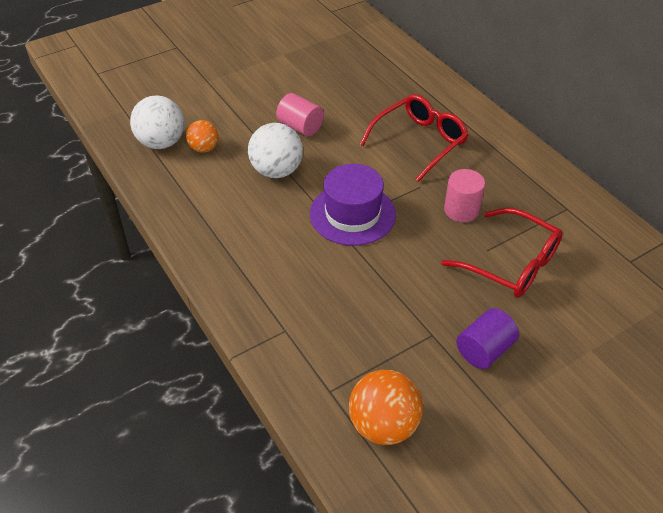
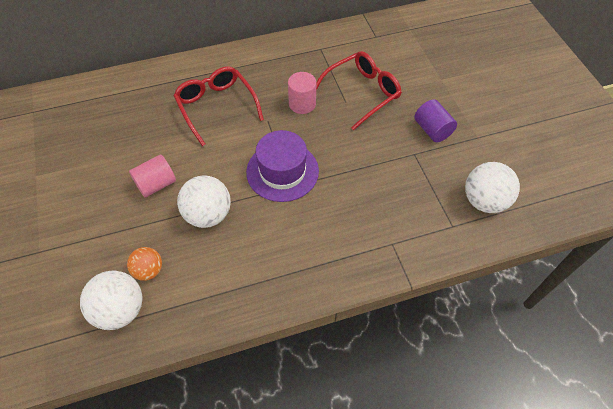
camera: 75 degrees left, 10 degrees up
(383, 425) = (484, 201): orange ball -> white ball

